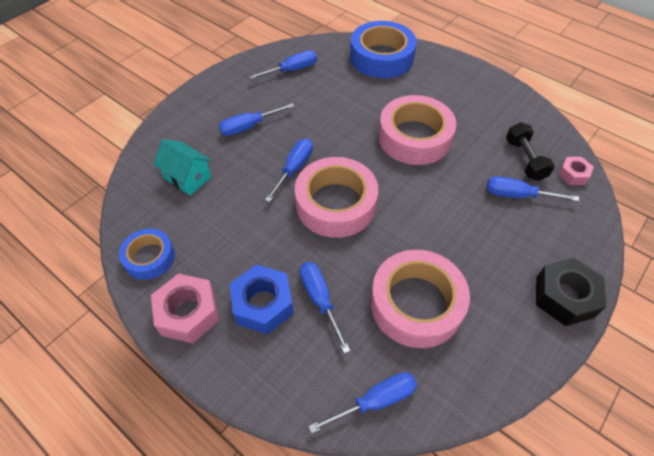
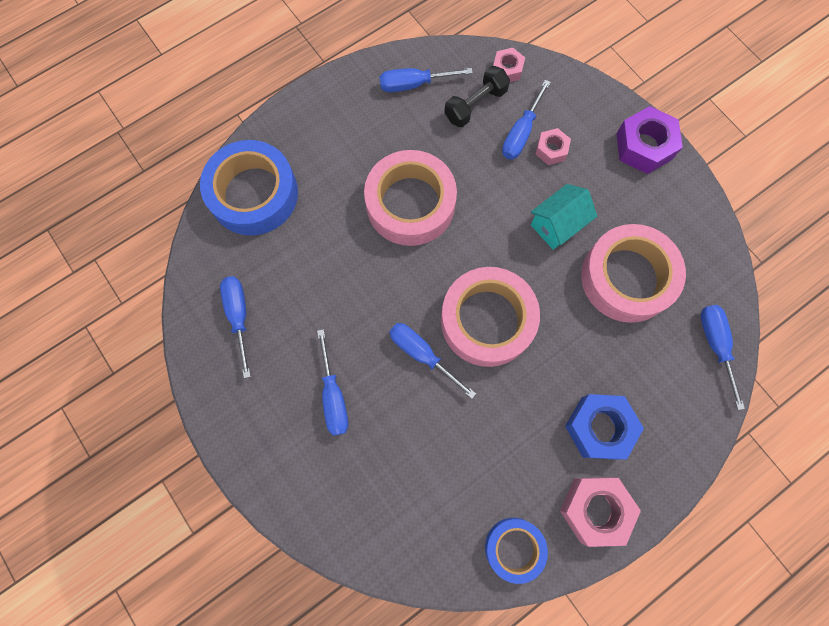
camera: 75 degrees left, 20 degrees up
(188, 178) = (402, 489): turquoise house -> turquoise house (557, 225)
(320, 300) = (605, 368): blue screwdriver -> blue screwdriver (414, 84)
(514, 220) = (551, 150): none -> pink nut
(525, 160) = (475, 105): black dumbbell -> black dumbbell turned 45 degrees counterclockwise
(564, 297) = (644, 146): black nut -> purple nut

